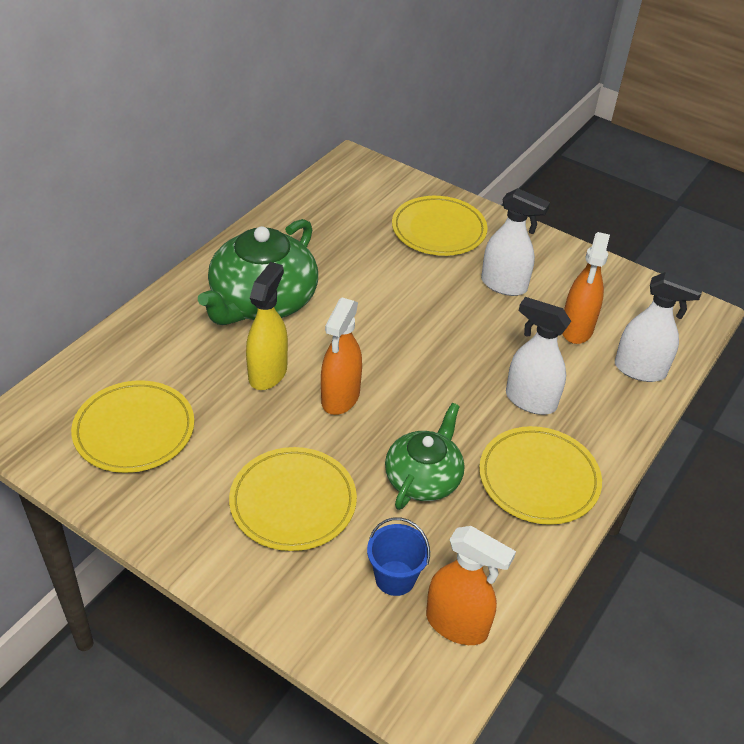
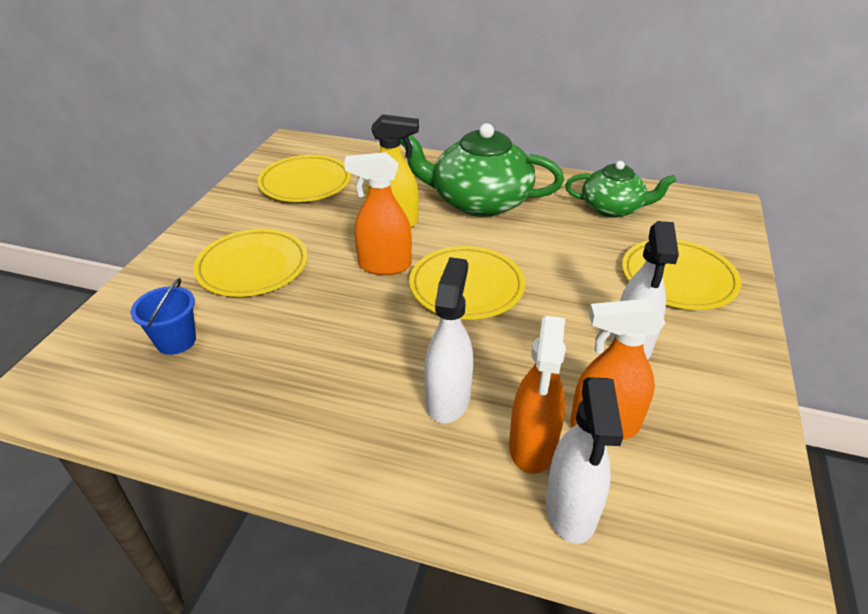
camera: 75 degrees right, 5 degrees down
(423, 478) = (301, 336): green teapot -> green teapot (612, 208)
(457, 624) = (122, 392): orange spray bottle -> orange spray bottle (532, 446)
(538, 479) = (327, 426): yellow plate -> yellow plate (466, 286)

